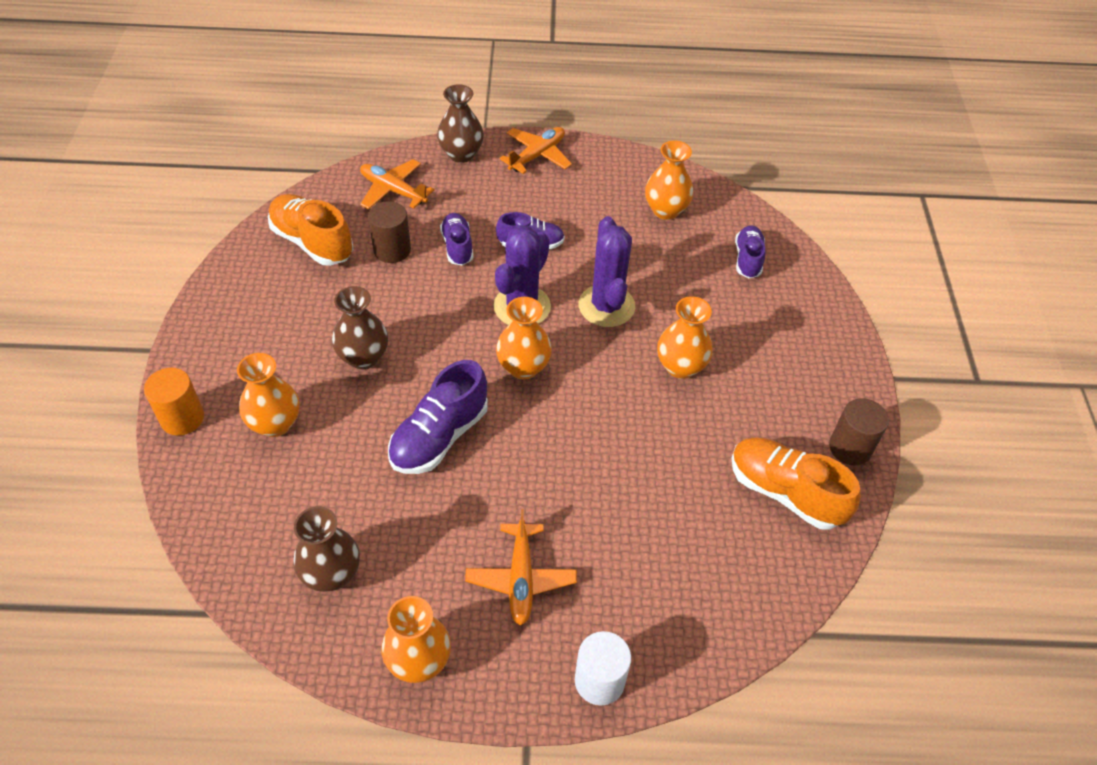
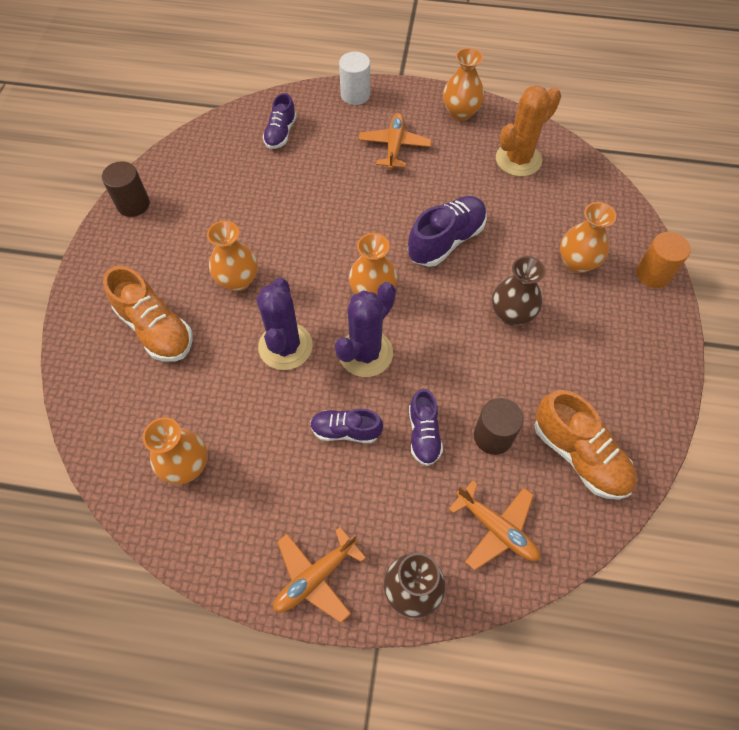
camera: 170 degrees left, 10 degrees up
(331, 574) = (518, 159): brown vase -> orange cactus
(748, 259) = (126, 388): purple shoe -> purple shoe (280, 133)
(785, 492) = (198, 179): orange shoe -> orange shoe (156, 329)

